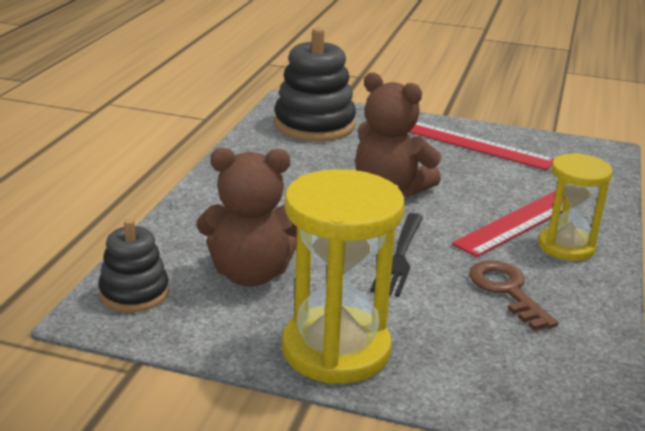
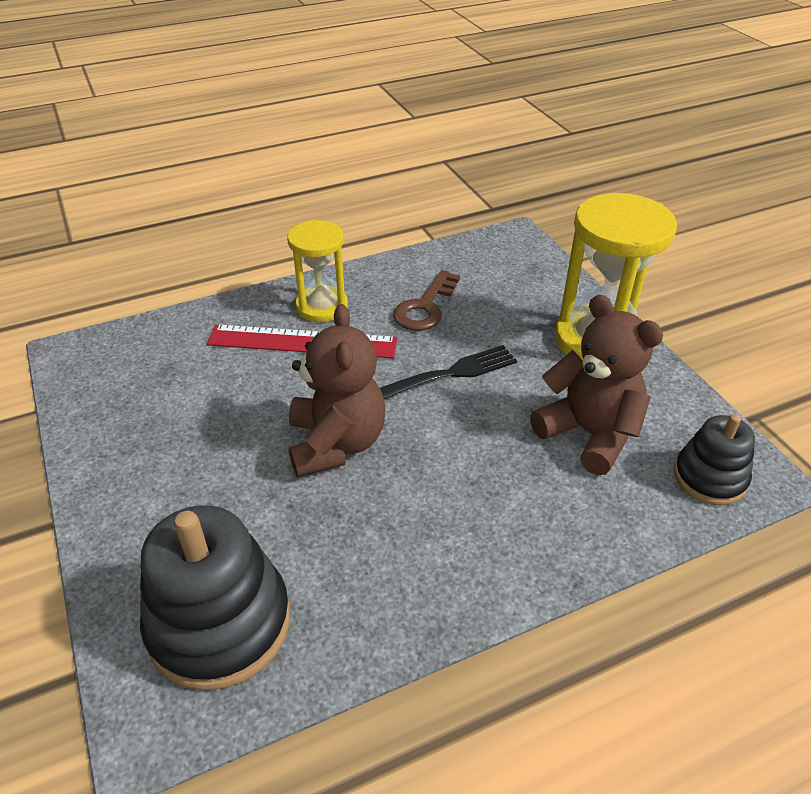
camera: 130 degrees left, 15 degrees up
(476, 145) = (144, 442): red ruler -> none

